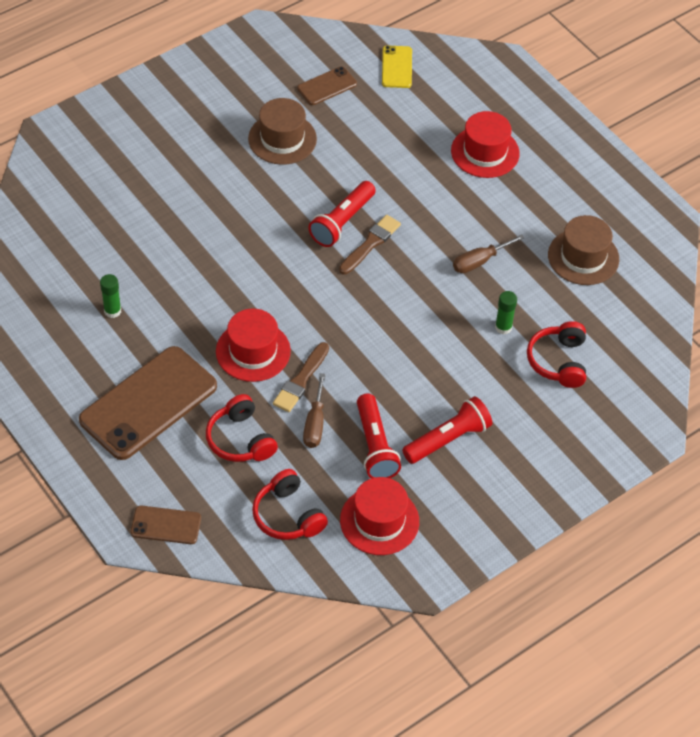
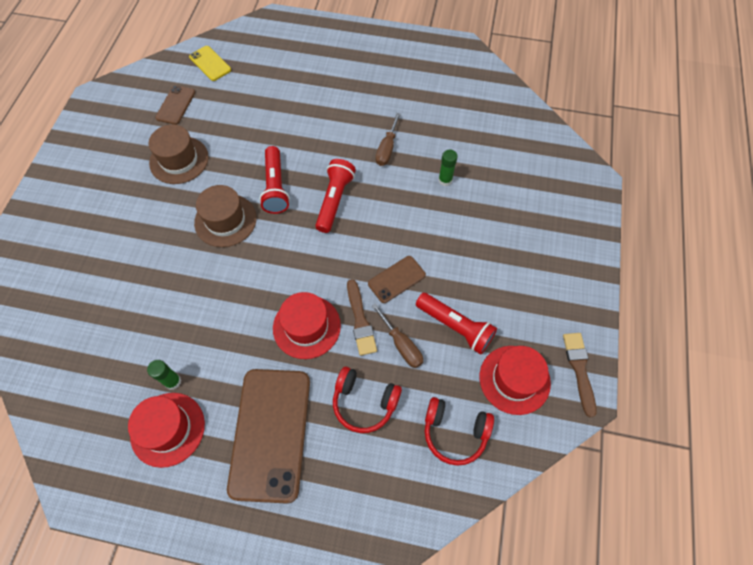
camera: 40 degrees left, 10 degrees up
(166, 525) = (380, 524): brown phone -> brown phone (396, 279)
(370, 244) = (308, 188): brown brush -> brown brush (579, 369)
(448, 439) = (493, 282): red flashlight -> red flashlight (334, 200)
(485, 152) = (318, 79): red hat -> red hat (167, 429)
(558, 361) = (498, 176): red headphones -> none
(583, 257) = (442, 102): brown hat -> brown hat (225, 220)

